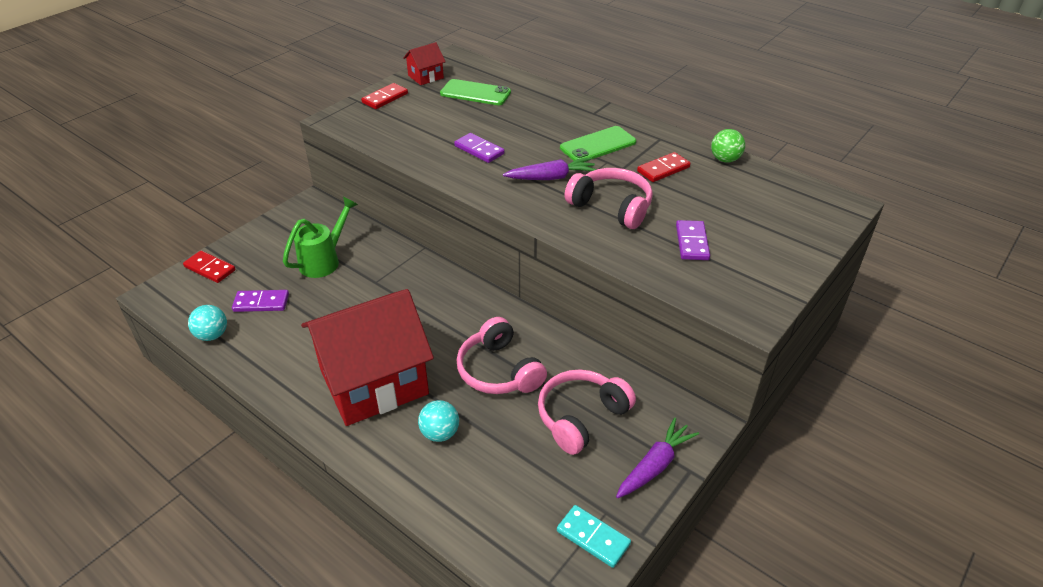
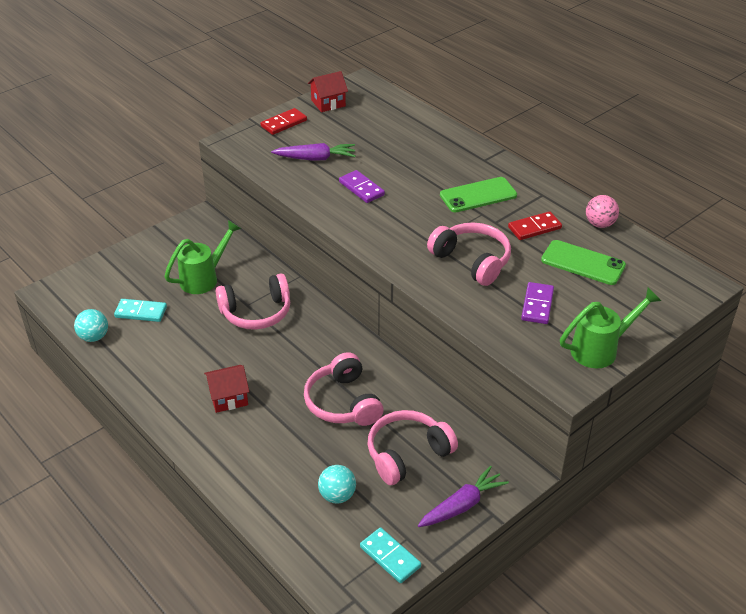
camera: 10 degrees right, 0 degrees up
(210, 268) = (99, 274): red domino -> none
(261, 303) = (141, 312): purple domino -> turquoise domino
(373, 382) = (228, 398): red house -> red house, size x0.42
(386, 289) = (256, 312): none -> pink headphones
(440, 433) = (278, 451): turquoise ball -> turquoise ball (337, 495)
(475, 93) = (373, 126): green phone -> green phone (583, 263)
(551, 177) = (423, 225): purple carrot -> purple carrot (315, 158)
(725, 159) = (600, 224): green ball -> pink ball
(772, 279) = (601, 349): none -> green watering can

